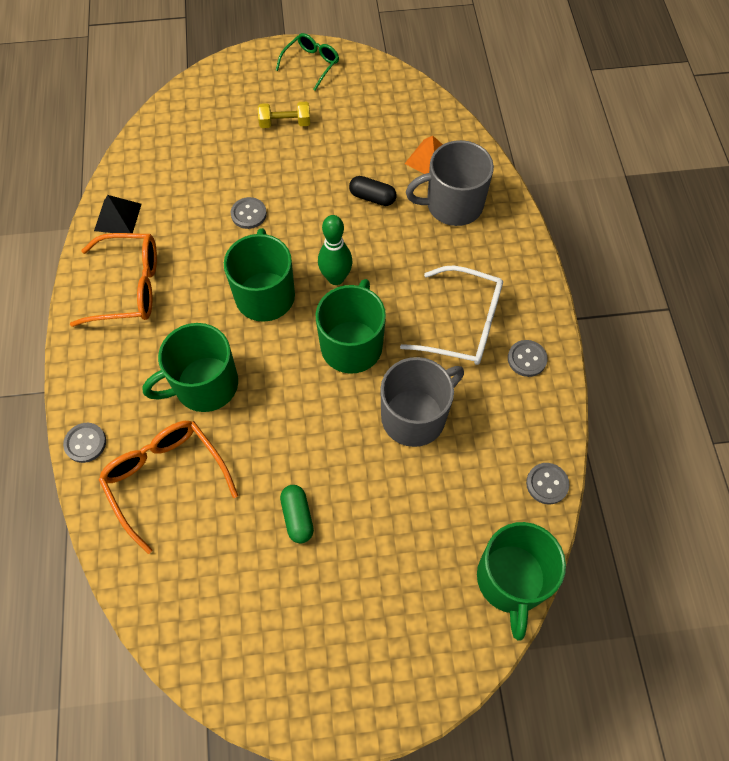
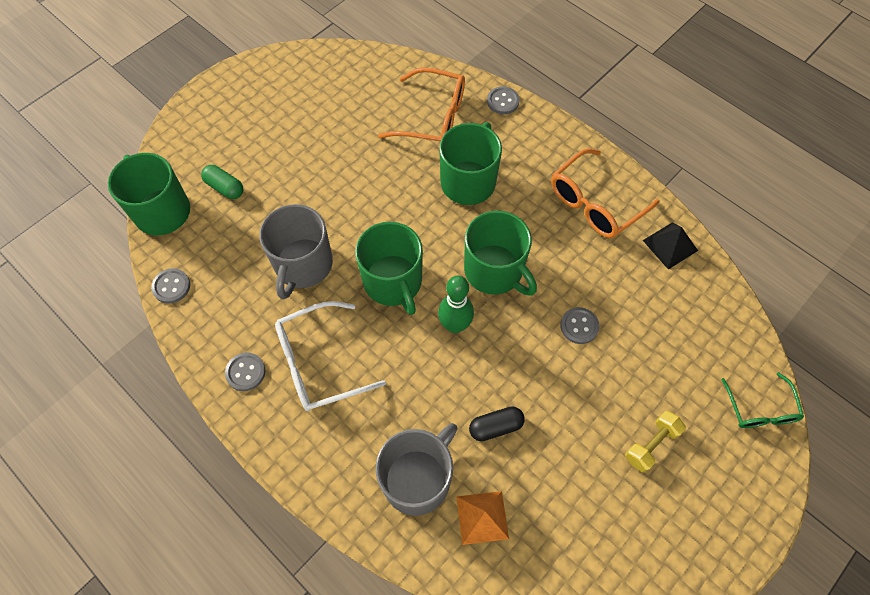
camera: 140 degrees right, 0 degrees up
(297, 517) = (331, 153): green capsule -> green capsule (225, 187)
(311, 64) = (708, 544): green glasses -> green glasses (760, 409)

